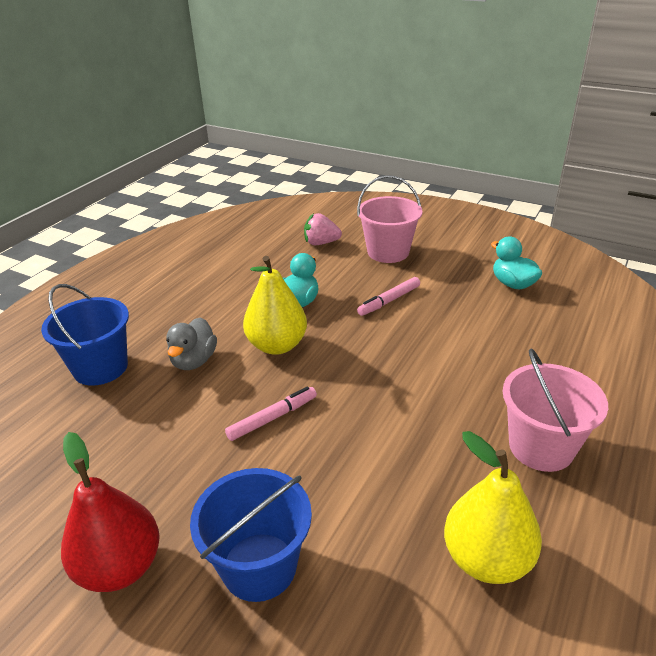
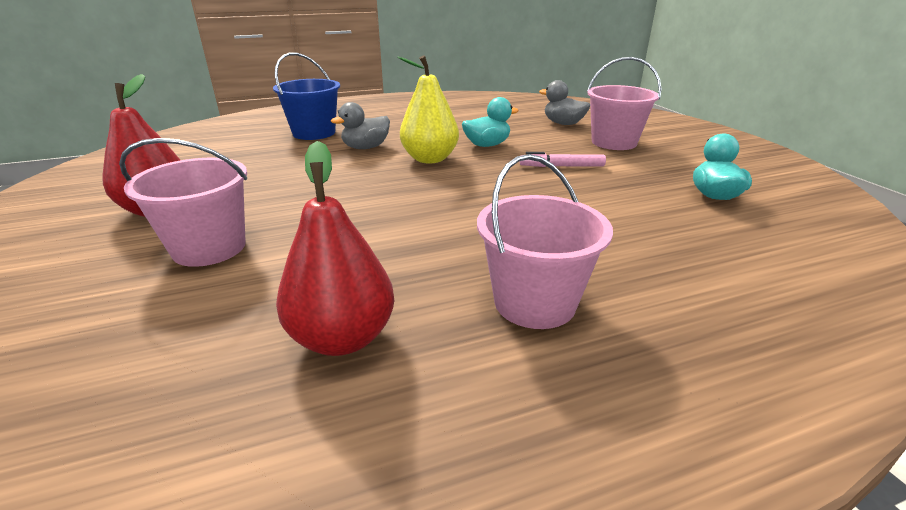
camera: 40 degrees right, 5 degrees down
(259, 566) = (209, 248): blue bucket -> pink bucket
(272, 418) = (357, 189): pink marker -> none
(321, 243) = (563, 123): pink strawberry -> grey duck
(486, 559) = (342, 338): yellow pear -> red pear

